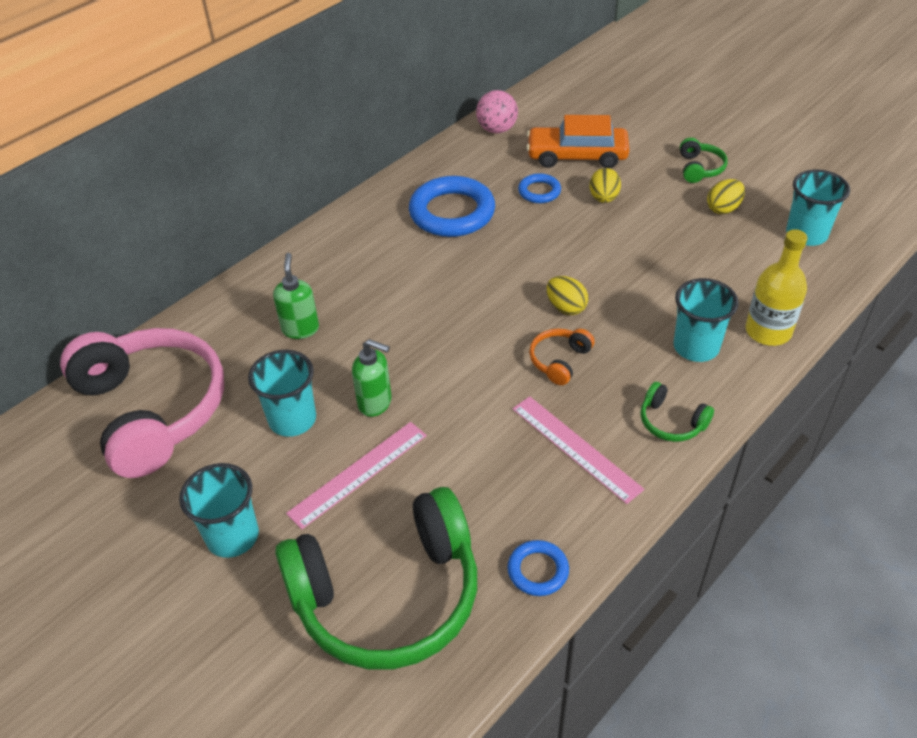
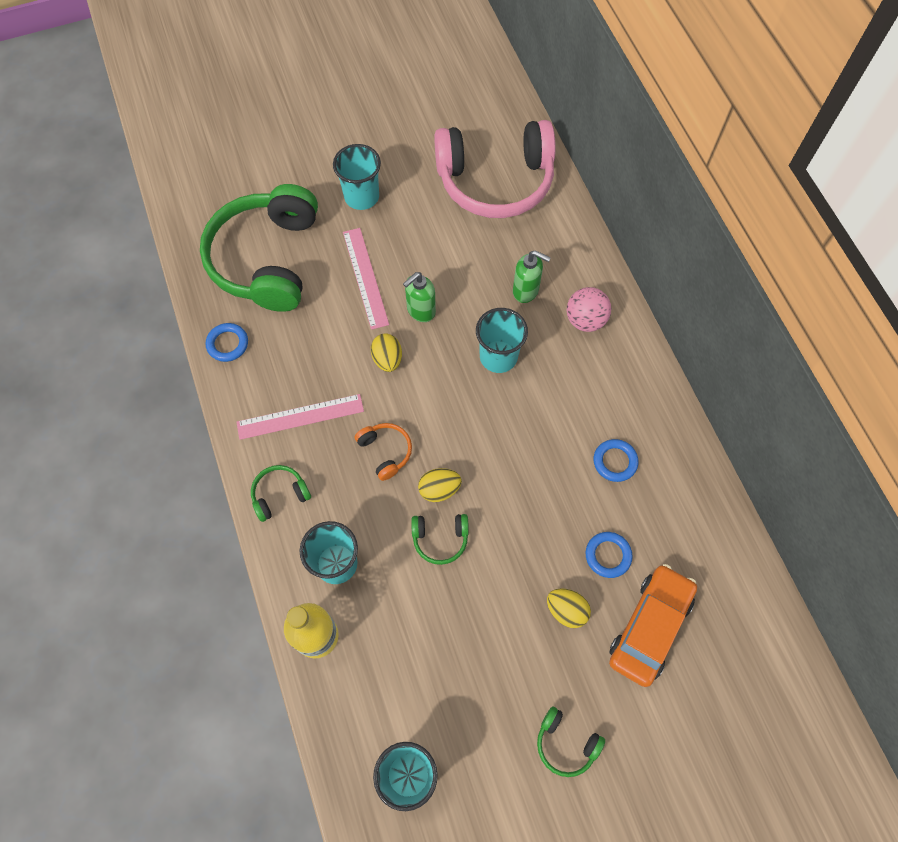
camera: 115 degrees right, 20 degrees up
(292, 419) = (436, 256): turquoise cup -> turquoise cup (498, 356)
(452, 212) = (615, 461): blue ring -> blue ring, size x0.51
(497, 129) = (736, 572): pink ball -> pink ball (585, 320)
(611, 289) = (440, 539): none -> green headphones
(723, 209) = (489, 719): yellow egg -> yellow egg (387, 359)

